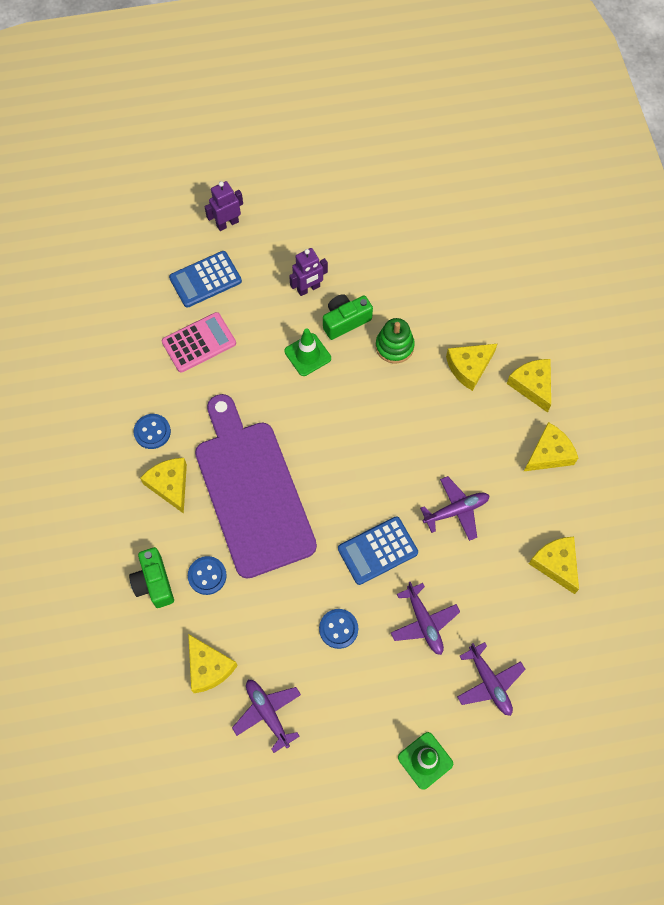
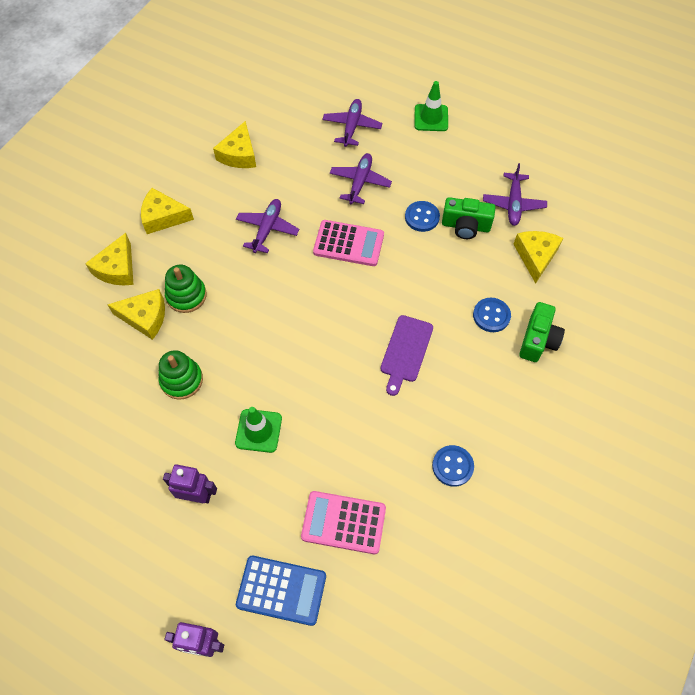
camera: 140 degrees left, 5 degrees down
(170, 485) = (470, 406): yellow cheese -> none
(252, 491) = (405, 351): purple cutting board -> purple cutting board, size x0.44
(345, 321) = (197, 436): green camera -> green camera (465, 226)
(377, 551) = (348, 243): blue calculator -> pink calculator
(456, 510) = (267, 229): purple plane -> purple plane turned 90 degrees clockwise
(458, 406) = (186, 296): none -> green stacking toy

